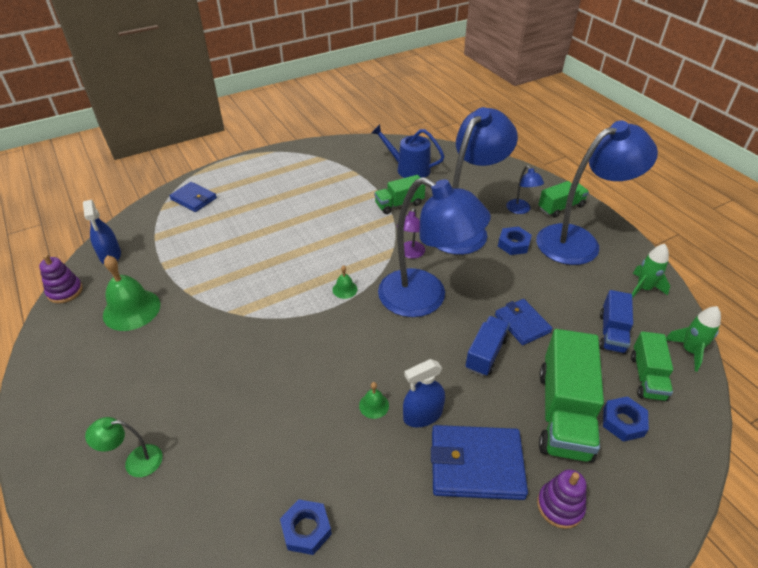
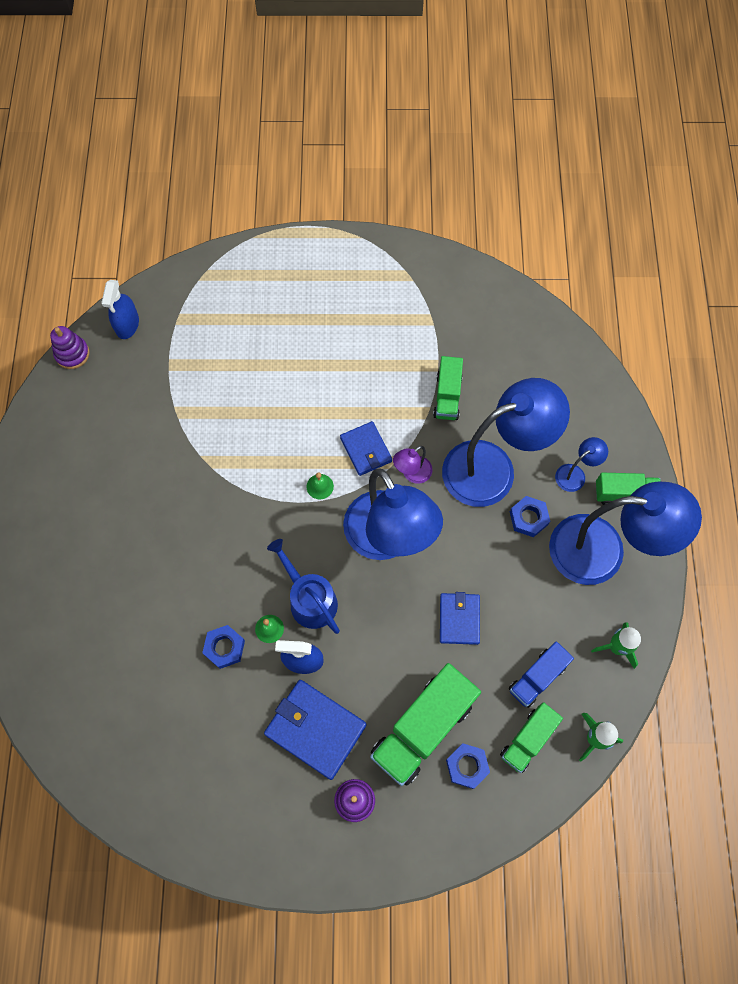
camera: 30 degrees right, 25 degrees up
(131, 309) = (120, 408): green bell -> none
(135, 462) = (64, 575): green lamp -> none
(193, 199) = (238, 278): blue wallet -> blue wallet (366, 450)
(306, 529) = (158, 705): blue nut -> blue nut (224, 648)
(399, 204) = (447, 396): green truck -> green truck turned 90 degrees counterclockwise
(409, 169) = (495, 344): blue watering can -> blue watering can (309, 599)
(486, 354) = (400, 632): blue truck -> none
(520, 210) = (575, 474): blue lamp -> blue lamp turned 135 degrees counterclockwise

